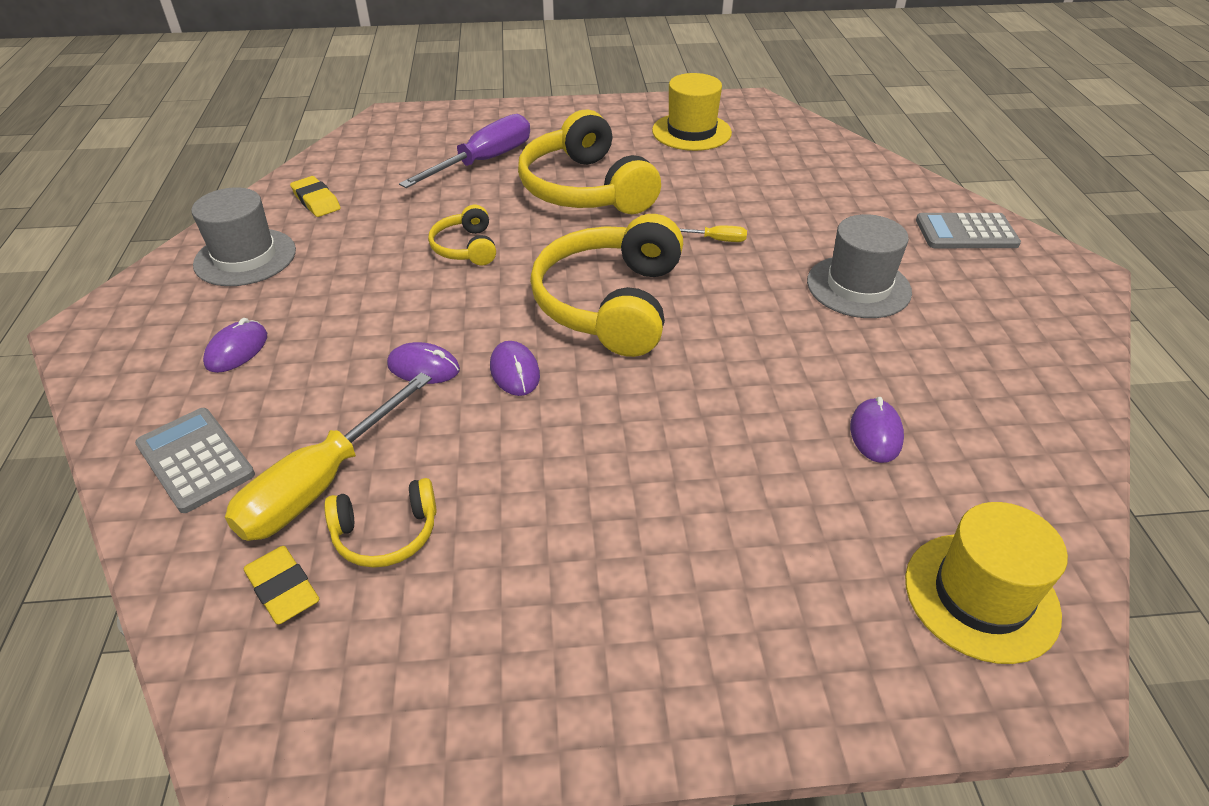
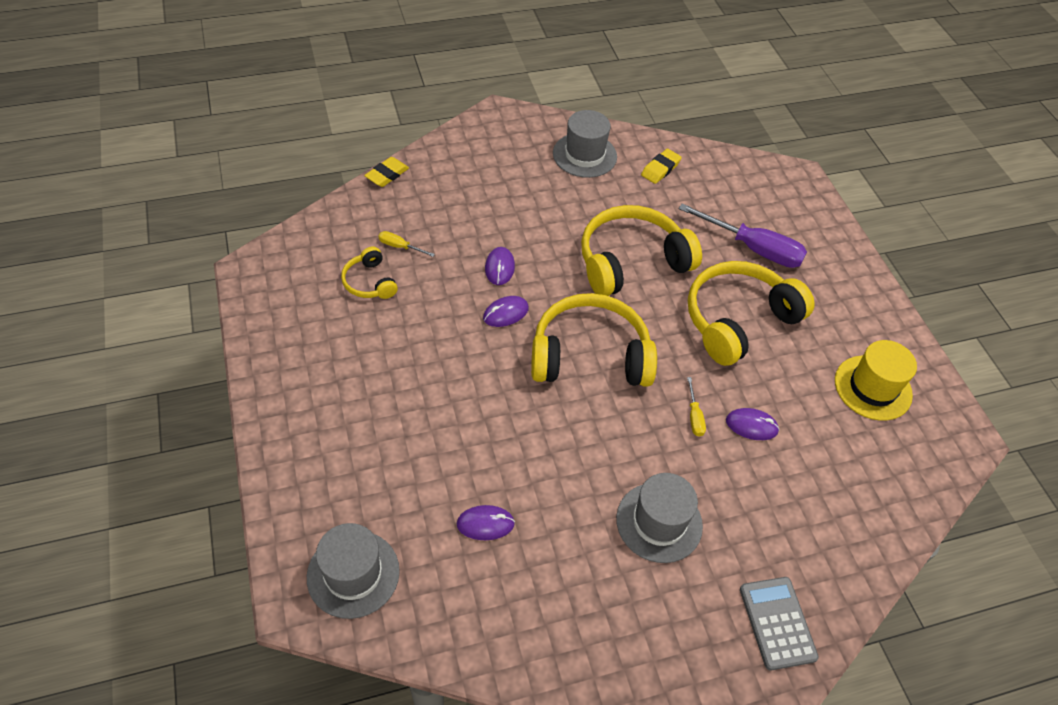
camera: 75 degrees right, 10 degrees up
(195, 460) = (409, 193): grey calculator -> none
(237, 350) = (496, 180): purple mouse -> purple mouse (751, 425)
(283, 589) = (332, 252): yellow eraser -> yellow eraser (387, 175)
(321, 483) = (400, 247): yellow screwdriver -> yellow screwdriver, size x0.44
(466, 247) = (631, 262): yellow headphones -> yellow headphones, size x2.05
(981, 596) = (353, 574): yellow hat -> grey hat

